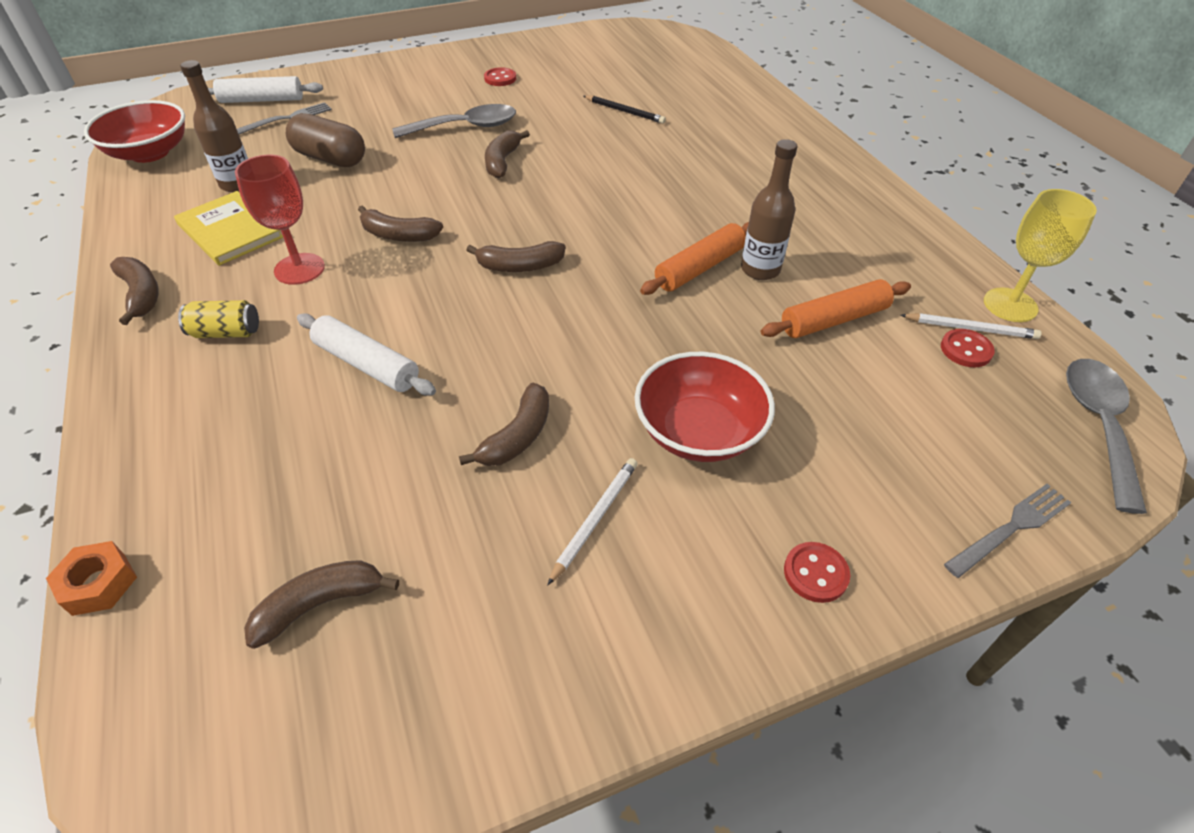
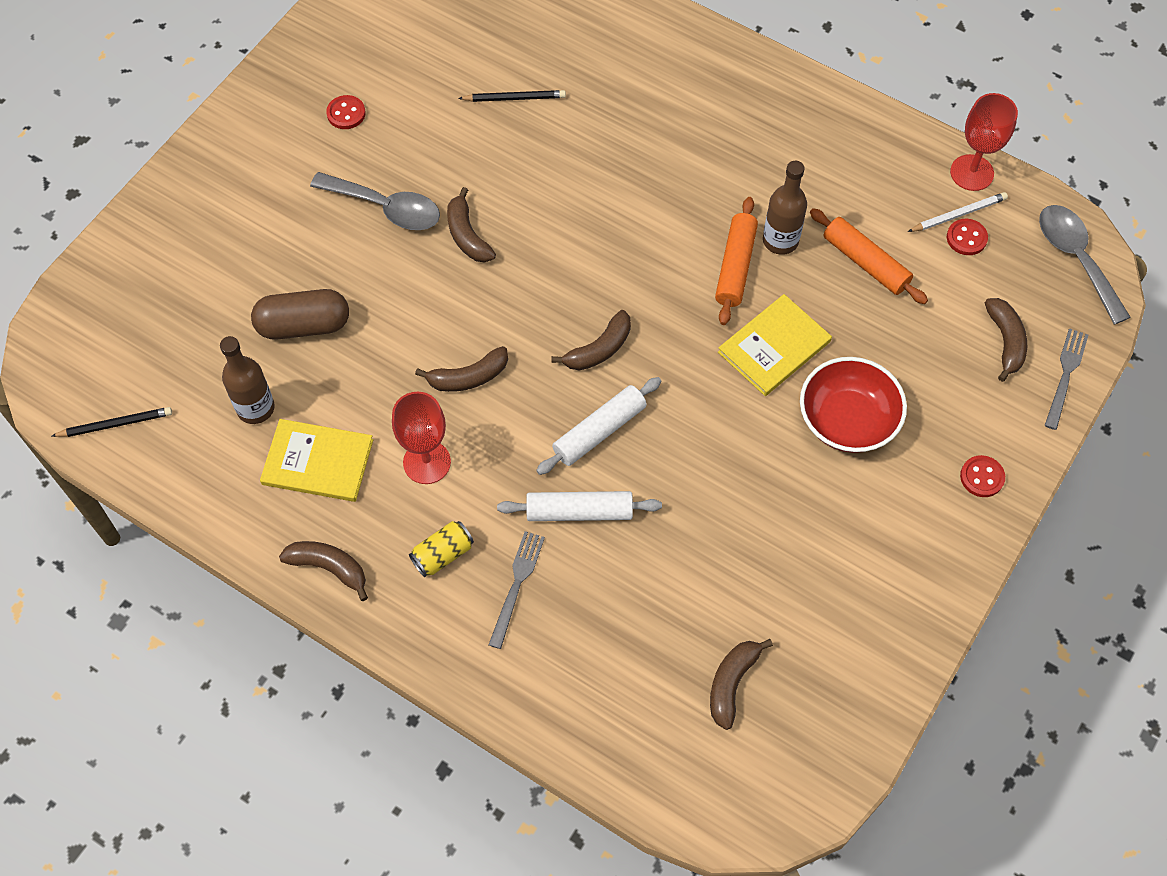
camera: 35 degrees left, 15 degrees up
(99, 584) = (589, 764): orange nut -> none
(150, 153) = (115, 424): red bowl -> black pencil
(262, 100) = (133, 287): white rolling pin -> white rolling pin (599, 431)
(286, 119) = (194, 299): grey fork -> grey fork (517, 585)
(465, 127) = (386, 208): grey spoon -> grey spoon turned 75 degrees clockwise
(518, 436) = (738, 499): brown banana -> brown banana (1005, 341)
(594, 519) = (836, 525): white pencil -> none
(679, 338) = (774, 347): none -> yellow book
(834, 320) = (865, 262): orange rolling pin -> orange rolling pin turned 75 degrees counterclockwise
(1010, 305) = (971, 173): yellow goblet -> red goblet

